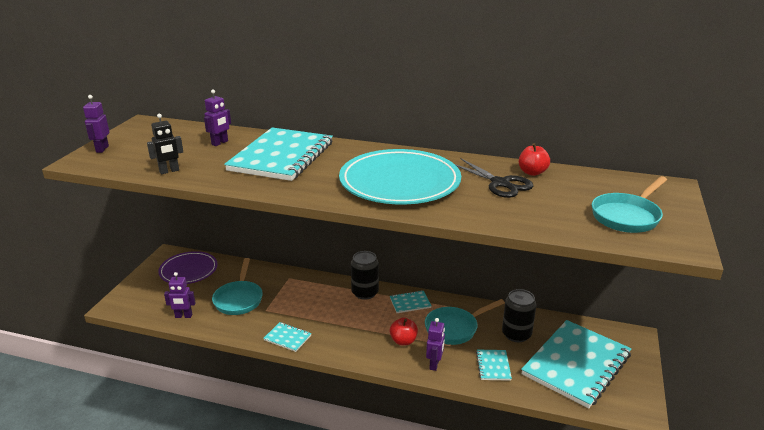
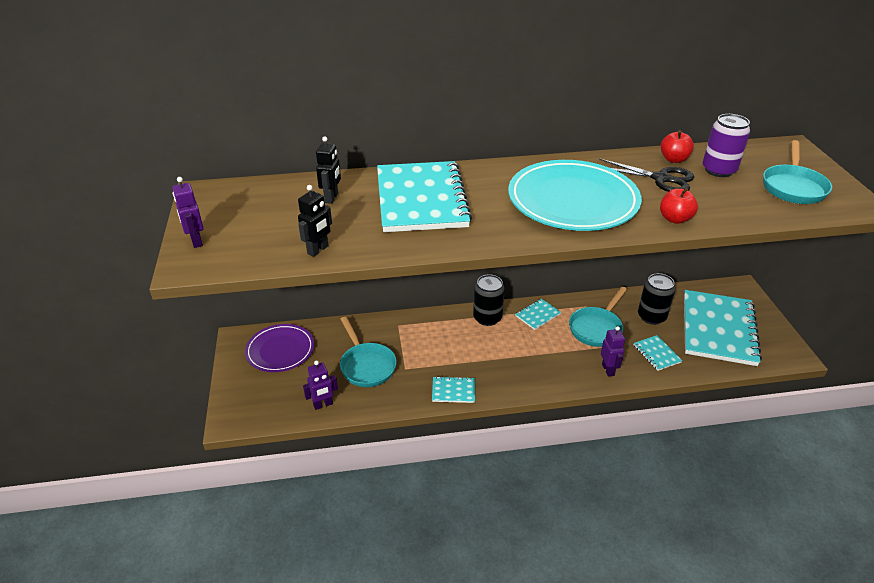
camera: 25 degrees left, 10 degrees up
(220, 143) = (332, 198): purple robot -> black robot
(403, 341) = (563, 356): red apple -> red apple (675, 219)
(566, 188) = (718, 170): none -> purple can

